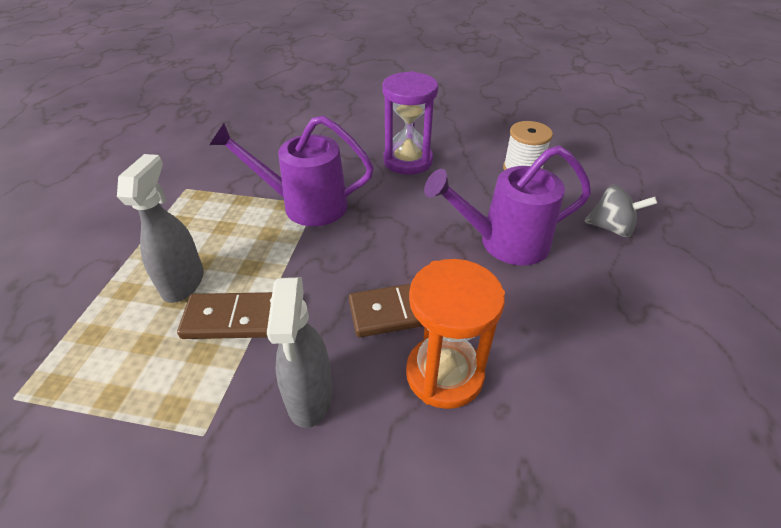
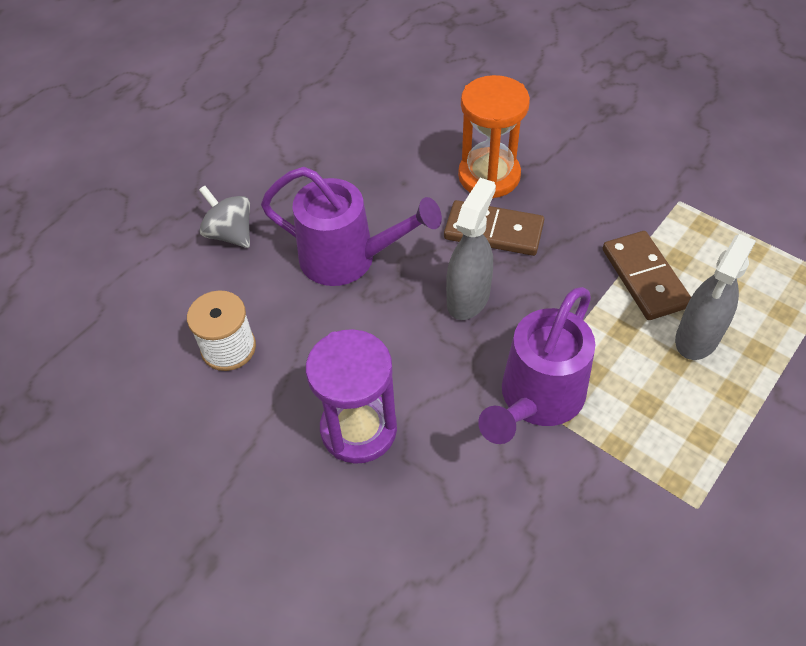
camera: 150 degrees left, 10 degrees up
(237, 318) = (644, 278): brown domino -> brown domino turned 45 degrees clockwise
(304, 205) = (536, 400): purple watering can -> purple watering can turned 90 degrees clockwise
(310, 397) = (596, 196): grey spray bottle -> grey spray bottle (468, 298)

